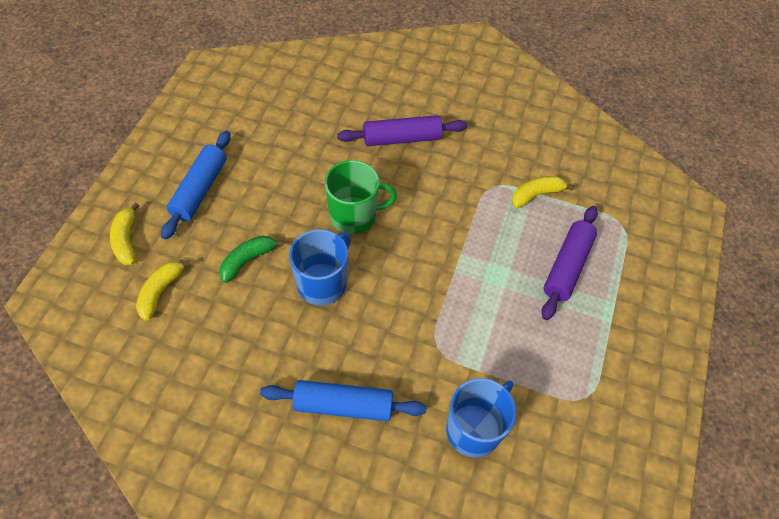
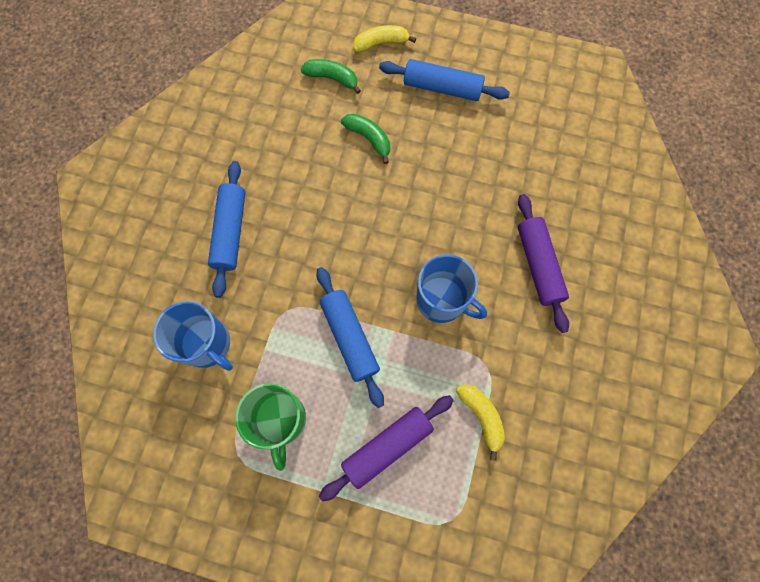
camera: 90 degrees right, 15 degrees up
(161, 291) = (332, 78): yellow banana -> green banana
(323, 283) = (349, 204): blue mug -> blue mug (442, 300)
(354, 216) = (429, 225): green mug -> green mug (281, 420)
(467, 291) = (350, 337): none -> blue rolling pin
(567, 267) = (387, 446): purple rolling pin -> purple rolling pin turned 60 degrees counterclockwise

